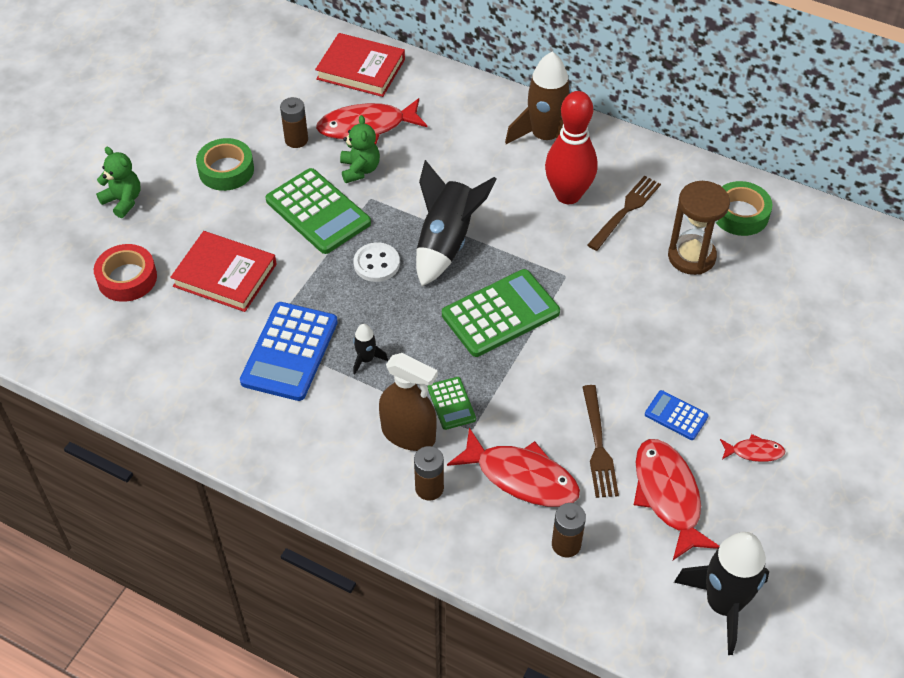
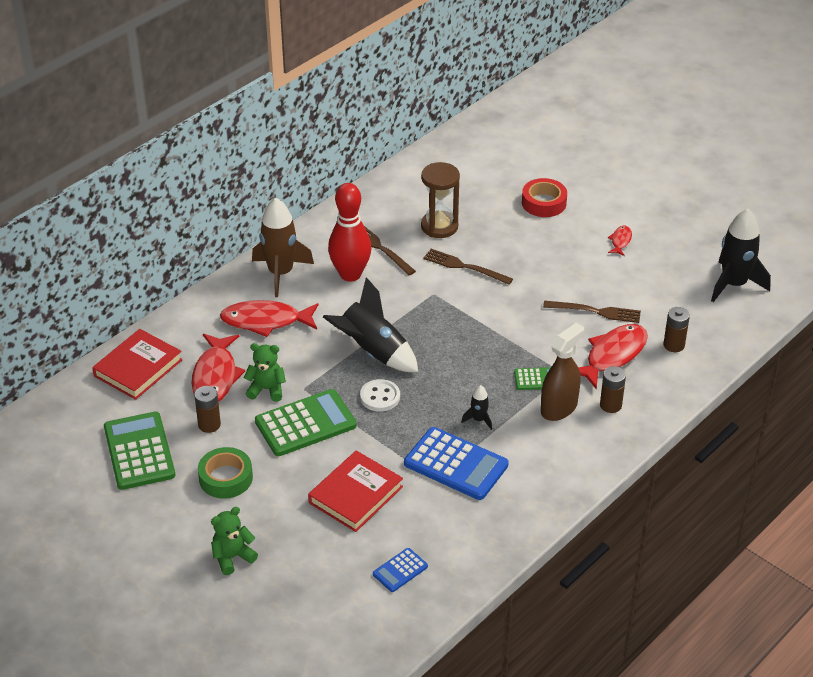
camera: 75 degrees left, 10 degrees down
(127, 278) = (333, 563): red tape -> red tape (544, 203)
(500, 314) = (458, 336): green calculator -> green calculator (139, 451)
(627, 294) = (463, 267): none -> brown fork
(668, 496) = (646, 288): red fish -> red fish (265, 321)
(676, 415) = (580, 269): blue calculator -> blue calculator (400, 570)
(740, 214) = (407, 193): green tape -> none

